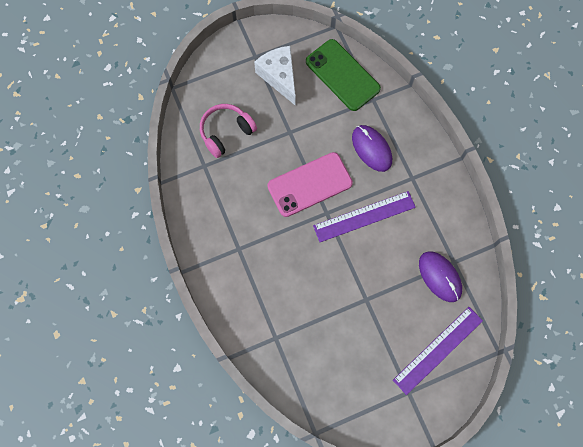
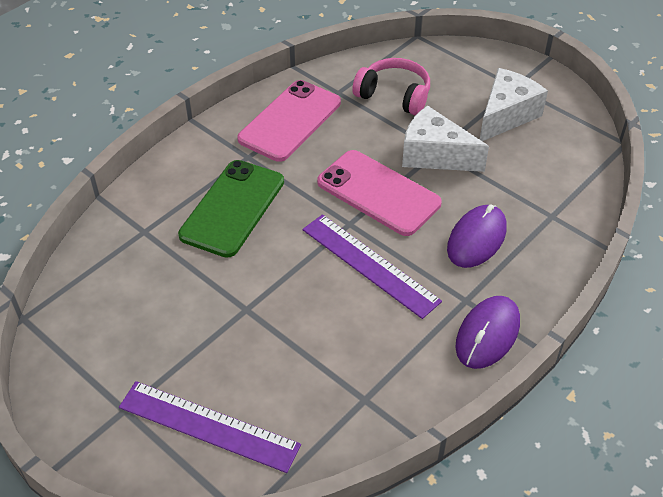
camera: 65 degrees right, 25 degrees down
(218, 208) = (290, 121): none -> pink phone
(293, 136) = (434, 155): none -> white cheese
(342, 75) = (560, 173): green phone -> green phone (233, 208)
(440, 277) = (329, 388): purple mouse -> purple mouse (487, 334)

